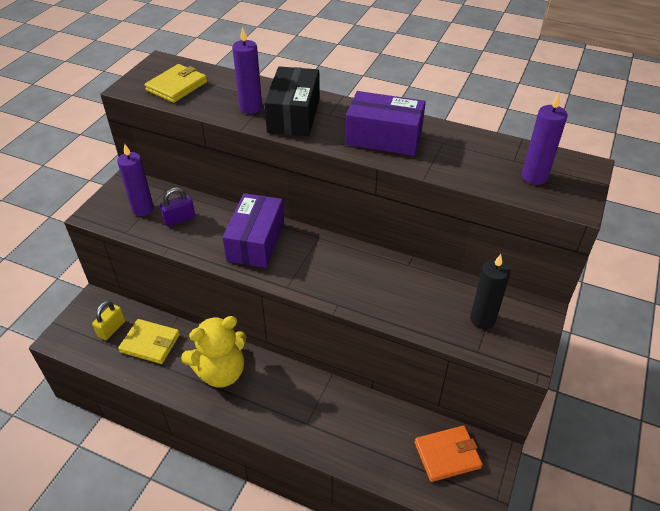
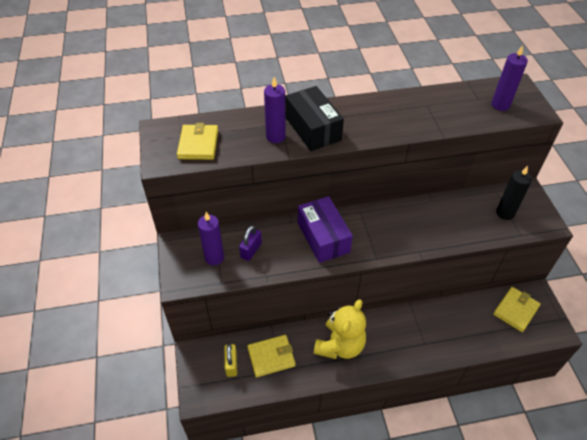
camera: 35 degrees left, 5 degrees up
(384, 138) = (389, 118): purple box -> none
(447, 455) = (515, 310): orange wallet -> yellow wallet

